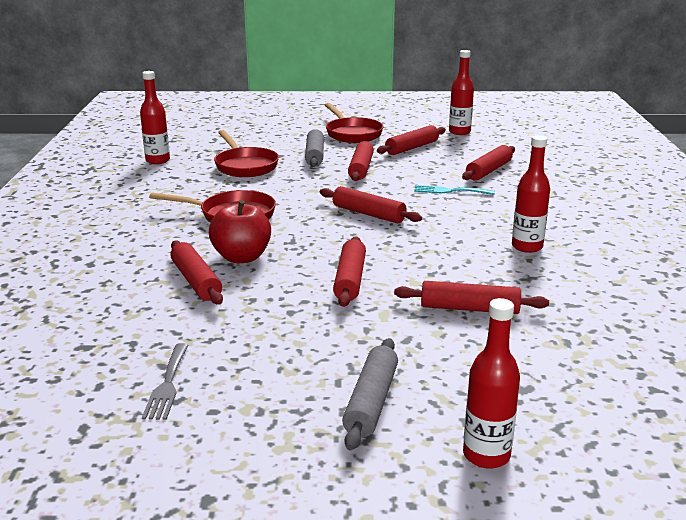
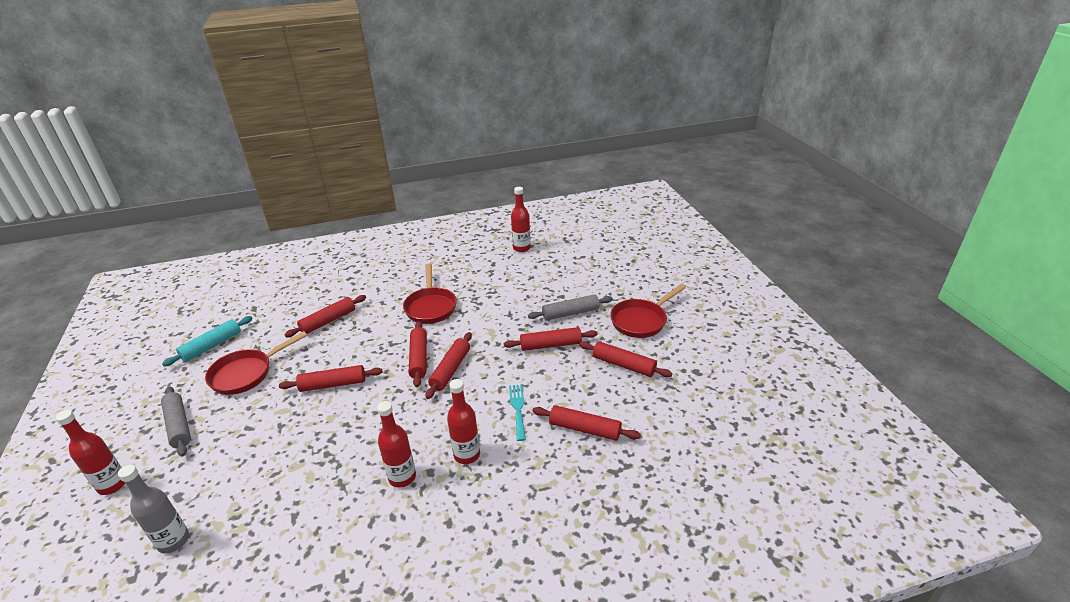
camera: 75 degrees right, 10 degrees up
(167, 384) = (212, 346): grey fork -> turquoise rolling pin
(242, 257) = (363, 329): red apple -> none
(245, 166) = (528, 286): red pan -> red pan (246, 373)
(371, 402) = (178, 425): grey rolling pin -> grey rolling pin turned 60 degrees clockwise
(459, 132) = (696, 390): red bottle -> red bottle (467, 455)
(469, 308) = (289, 453): red rolling pin -> red rolling pin (419, 358)
(601, 384) = (173, 541): none -> grey bottle

